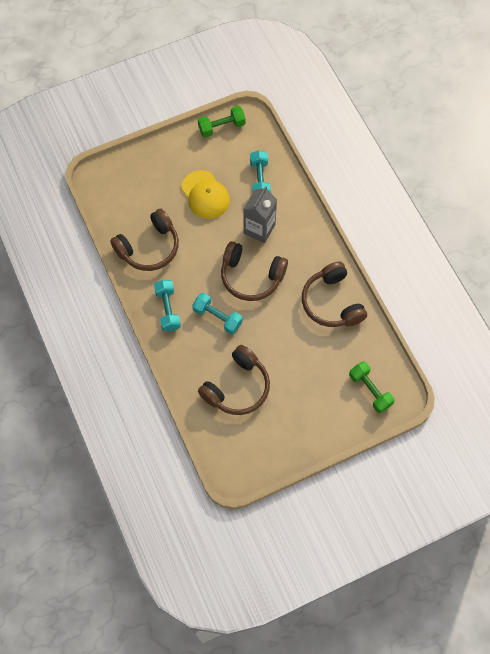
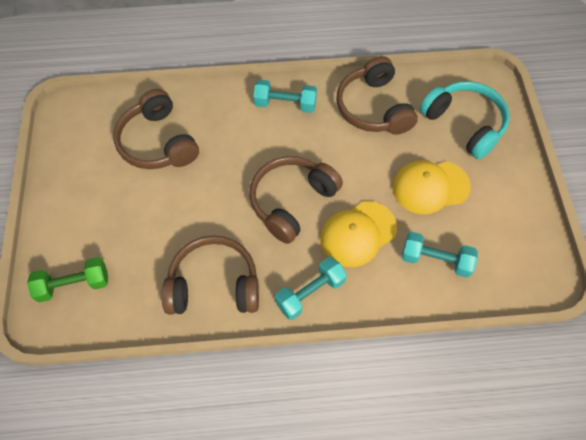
camera: 110 degrees right, 5 degrees down
(143, 185) = (464, 124): none -> turquoise headphones
(217, 317) = (253, 149): turquoise dumbbell -> turquoise dumbbell (310, 293)
(222, 127) = (537, 240): green dumbbell -> none
(259, 229) = (358, 234): grey carton -> yellow cap

